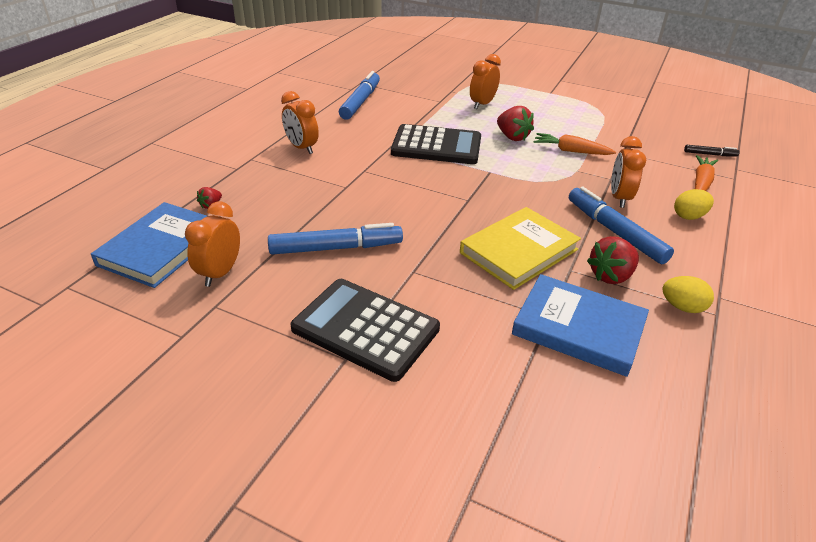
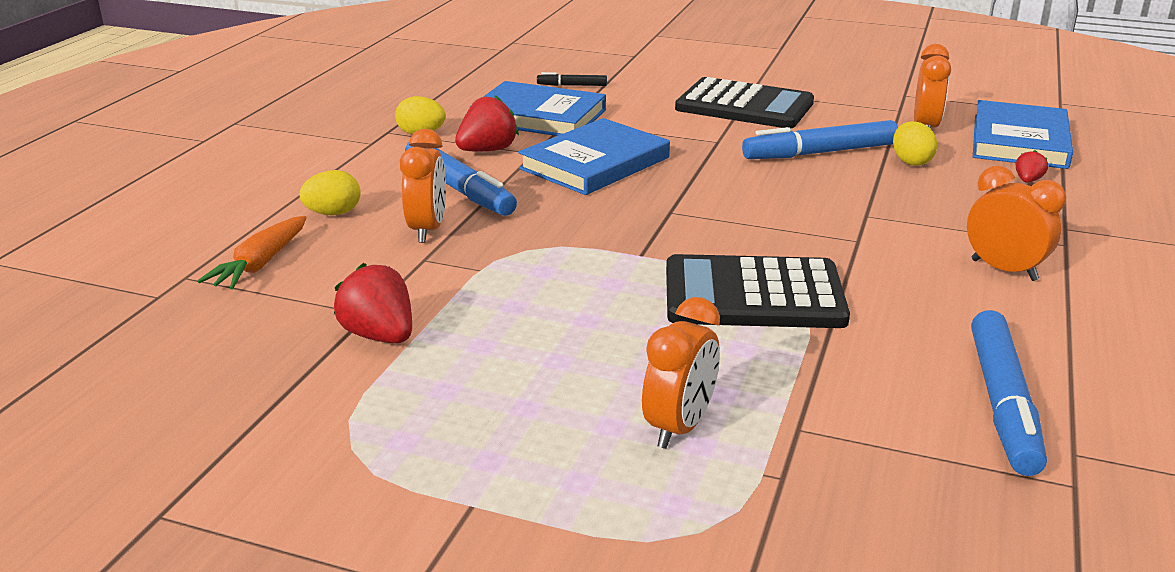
camera: 175 degrees right, 10 degrees down
(273, 231) = (911, 162): none -> yellow egg
(512, 137) = (598, 329): red strawberry -> red strawberry (379, 336)
(518, 251) = (595, 163): yellow book -> blue book
(571, 151) = (478, 306): orange carrot -> none
(710, 154) = (177, 323): black marker -> black marker (572, 85)

